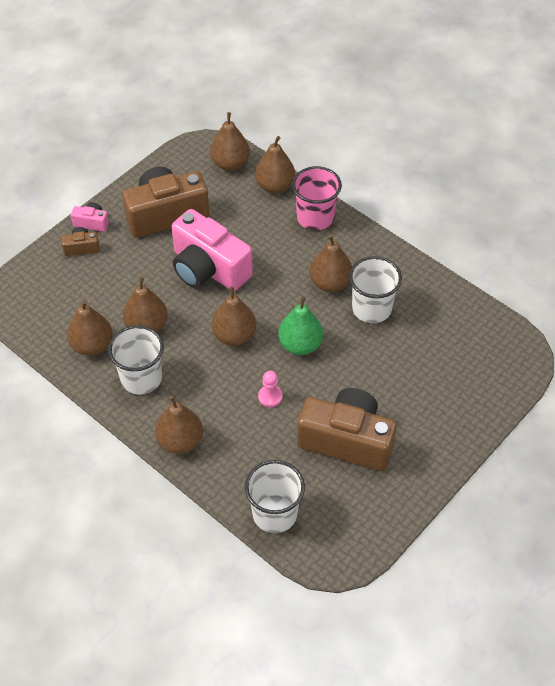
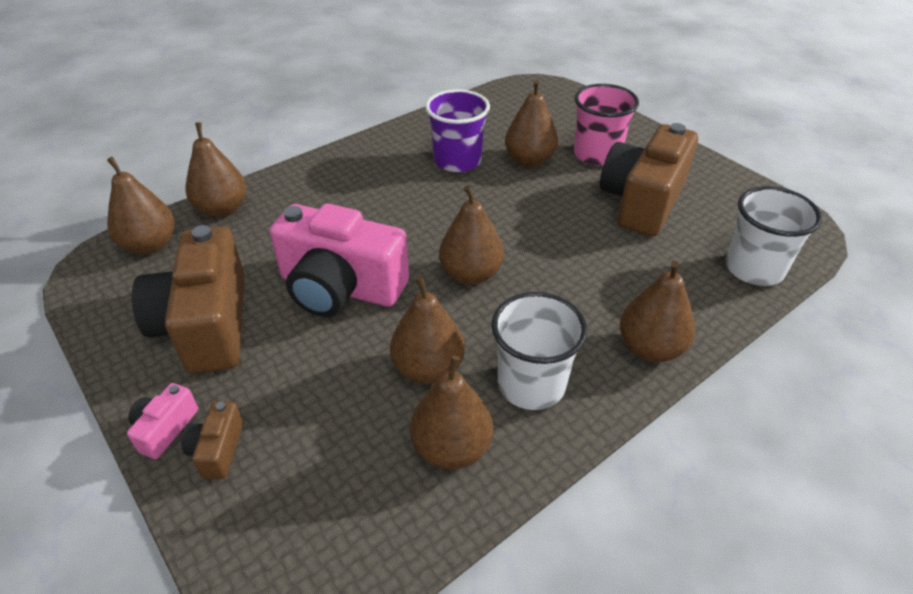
camera: 80 degrees left, 10 degrees down
(208, 268) = (340, 288): pink camera -> pink camera turned 60 degrees clockwise
(270, 397) = (577, 253): pink pawn -> none
(300, 345) = (499, 219): green pear -> none
(315, 217) = (298, 183): pink cup -> pink cup (597, 154)
(330, 283) = (408, 184): brown pear -> brown pear (529, 160)
(371, 308) = (457, 161): white cup -> purple cup

